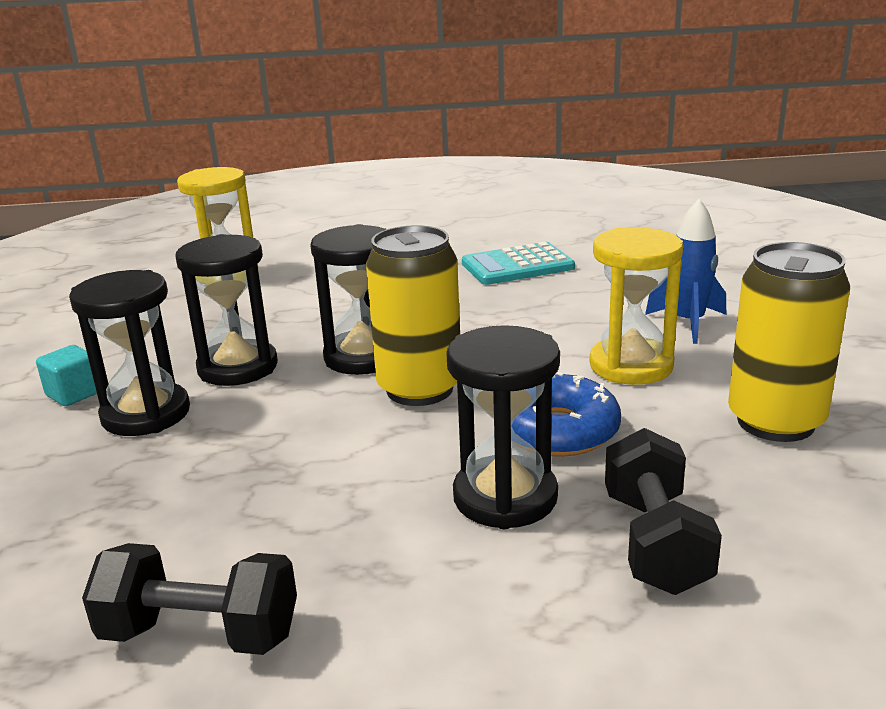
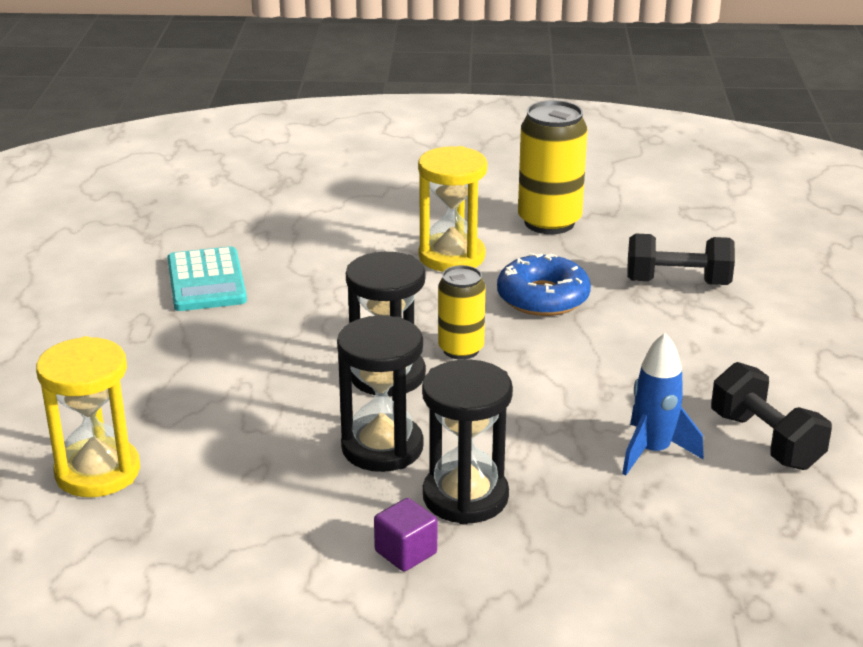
camera: 85 degrees left, 5 degrees up
(74, 394) = (406, 552): turquoise cube -> purple cube
(201, 633) = (765, 441): black dumbbell -> black dumbbell turned 45 degrees counterclockwise
(419, 389) = (461, 349): yellow can -> yellow can, size x0.62
(505, 497) = (626, 325): black hourglass -> none
(688, 323) = (385, 223): blue rocket -> blue rocket (653, 451)

